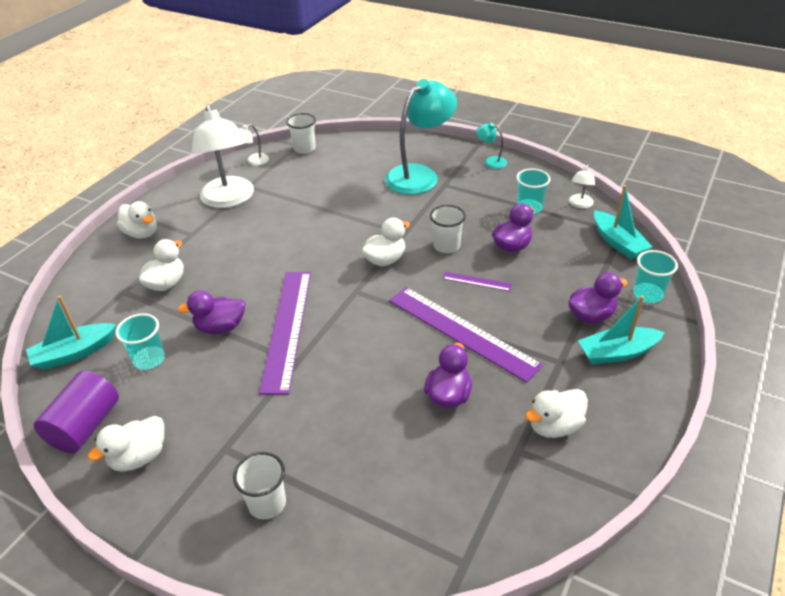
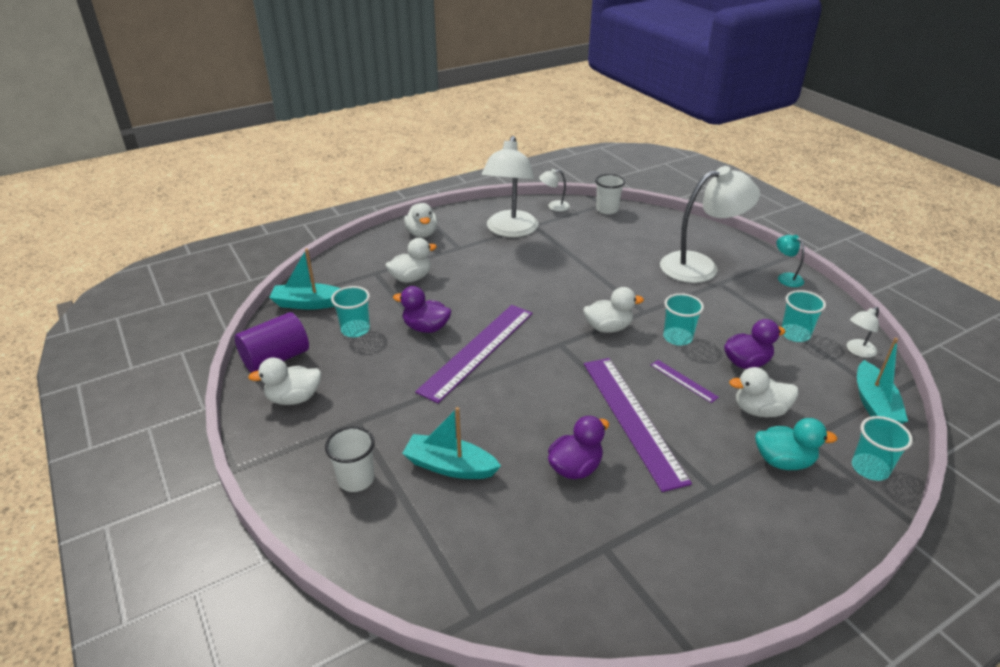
camera: 30 degrees right, 5 degrees down
(419, 175) = (700, 266): turquoise lamp -> white lamp
(446, 246) = (677, 338): white cup -> turquoise cup
(554, 426) = (659, 544): white duck -> white duck (759, 410)
(591, 315) = (783, 461): purple duck -> turquoise duck
(617, 353) = (785, 509): turquoise boat -> turquoise boat (450, 466)

